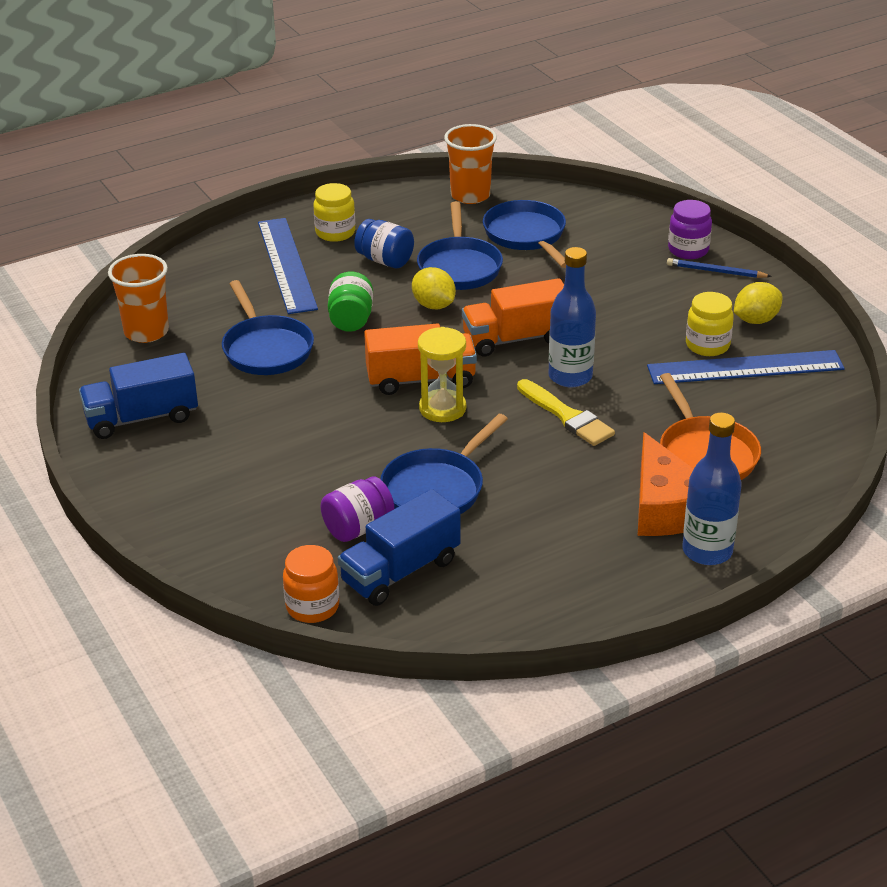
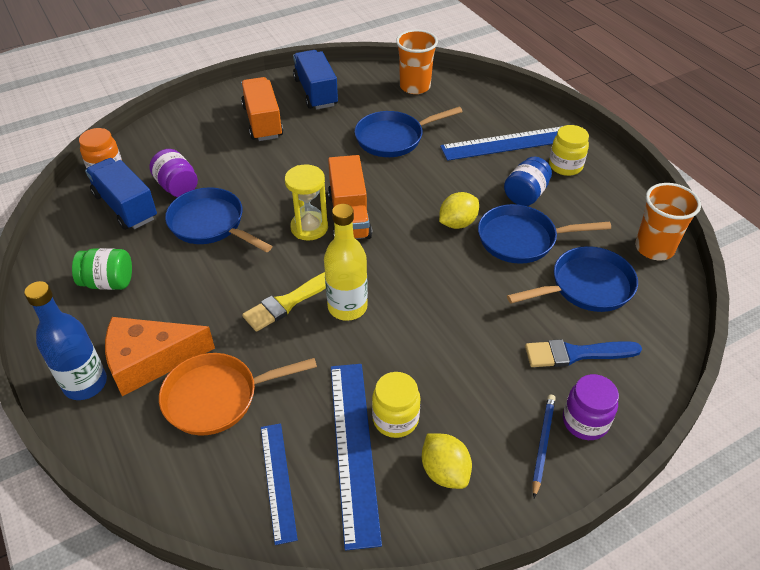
camera: 90 degrees right, 10 degrees up
(351, 319) = (434, 178): green jar -> green jar (108, 282)
(516, 339) = (407, 273): orange truck -> orange truck (263, 122)
(570, 376) = (347, 307): blue bottle -> yellow bottle
(613, 248) = (576, 354): none -> blue brush
(790, 408) = (278, 481): none -> blue ruler

